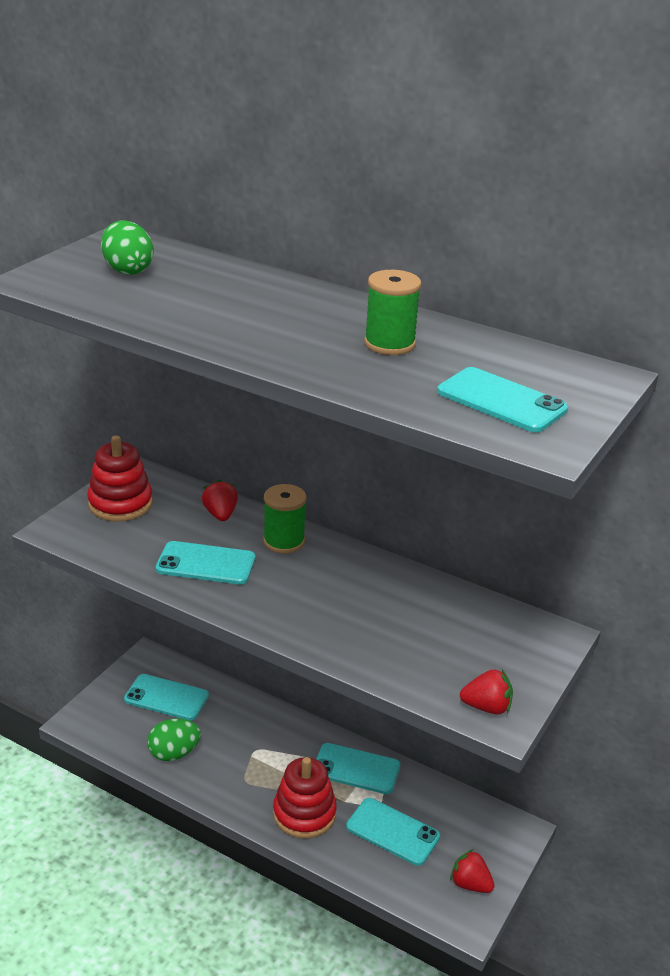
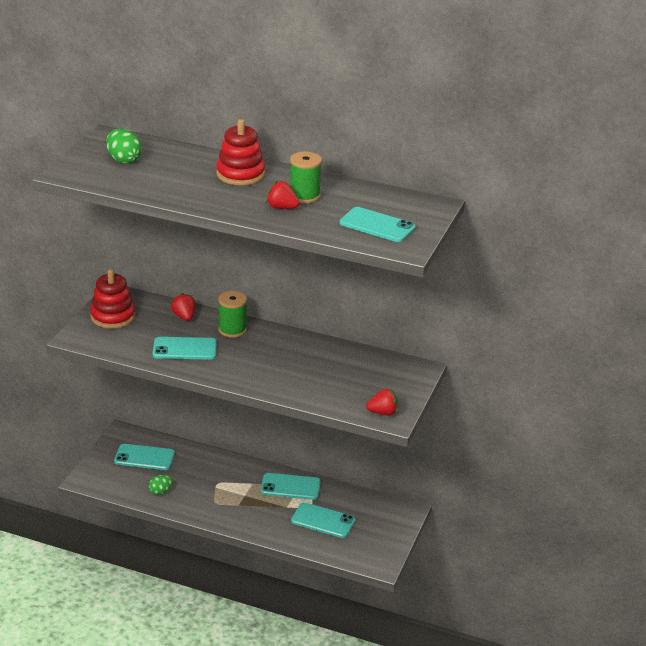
camera: 10 degrees left, 0 degrees up
(174, 753) = (160, 491): green egg -> green egg, size x0.66
(304, 813) = (261, 517): red stacking toy -> red stacking toy (240, 174)
(470, 884) = (379, 544): red strawberry -> red strawberry (282, 208)

